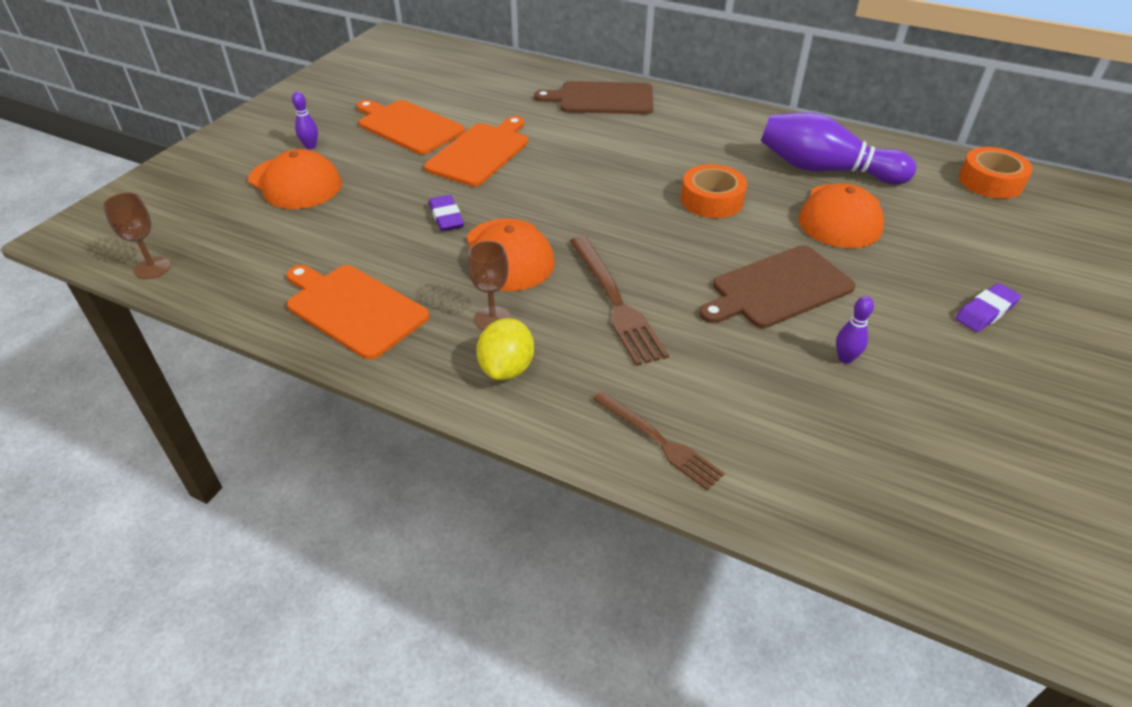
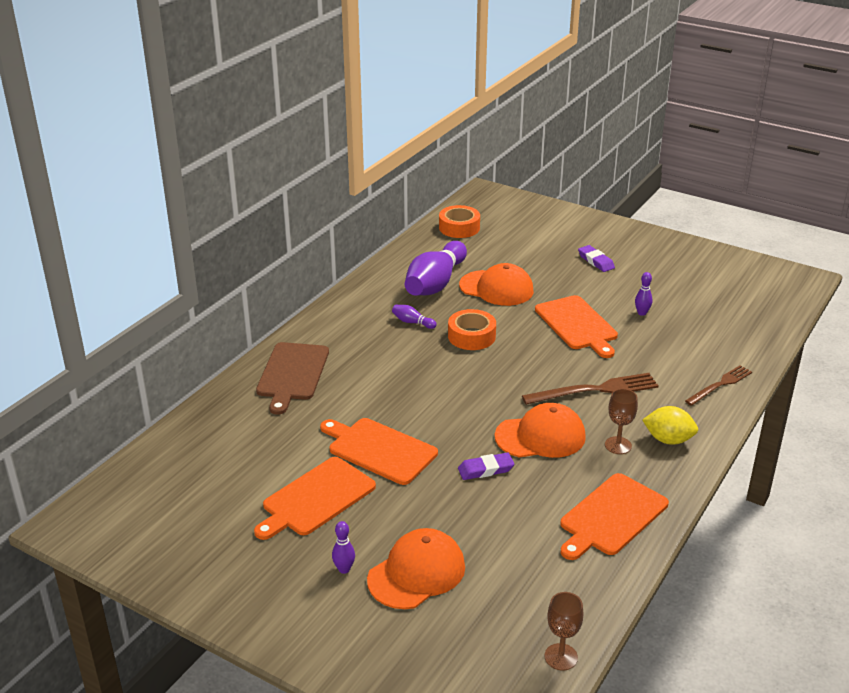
camera: 85 degrees left, 10 degrees down
(726, 158) = (412, 322): none -> purple bowling pin
(778, 288) = (577, 325): brown cutting board -> orange cutting board

